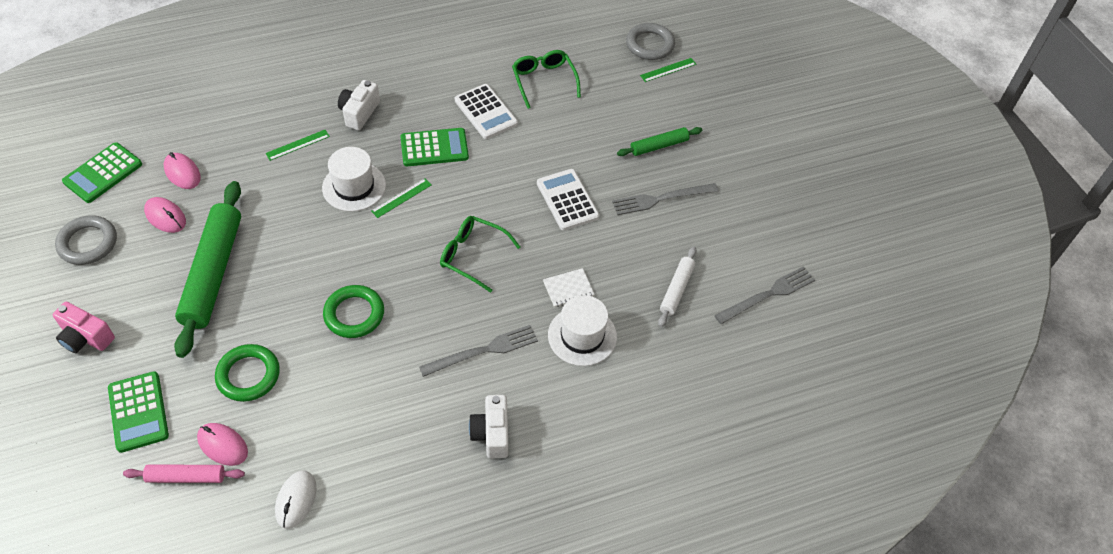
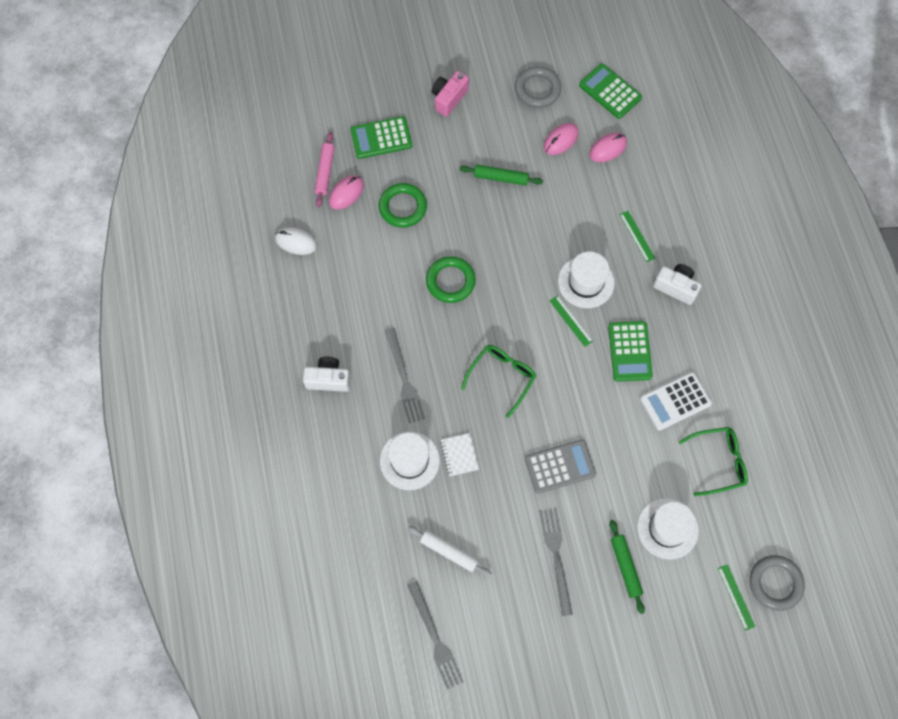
camera: 100 degrees right, 15 degrees up
(213, 273) = (501, 178): green rolling pin -> green rolling pin, size x0.50
(567, 200) = (560, 466): white calculator -> grey calculator
(615, 116) = (667, 528): none -> white hat

